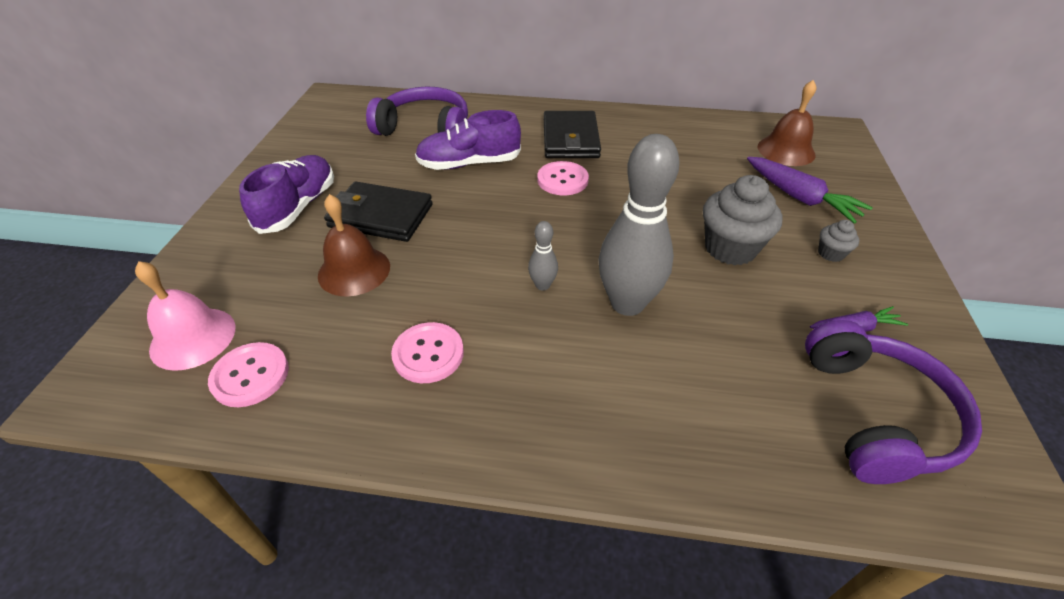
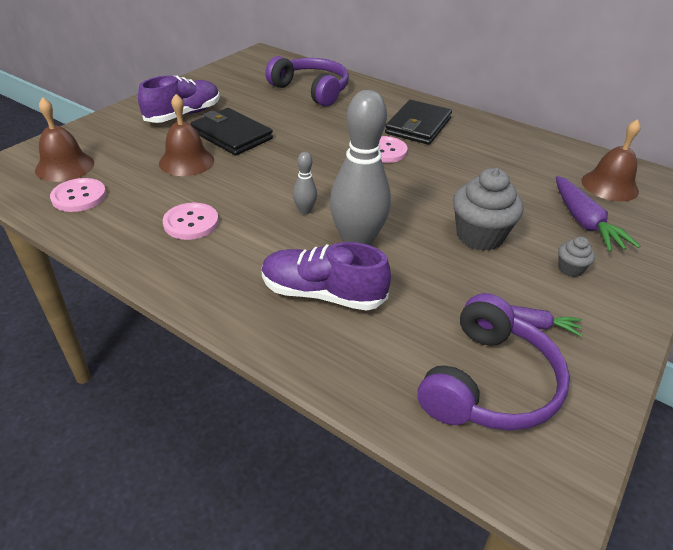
camera: 25 degrees right, 5 degrees down
(193, 338) = (65, 166): pink bell -> brown bell
(469, 164) = (323, 121): purple shoe -> purple shoe (322, 294)

